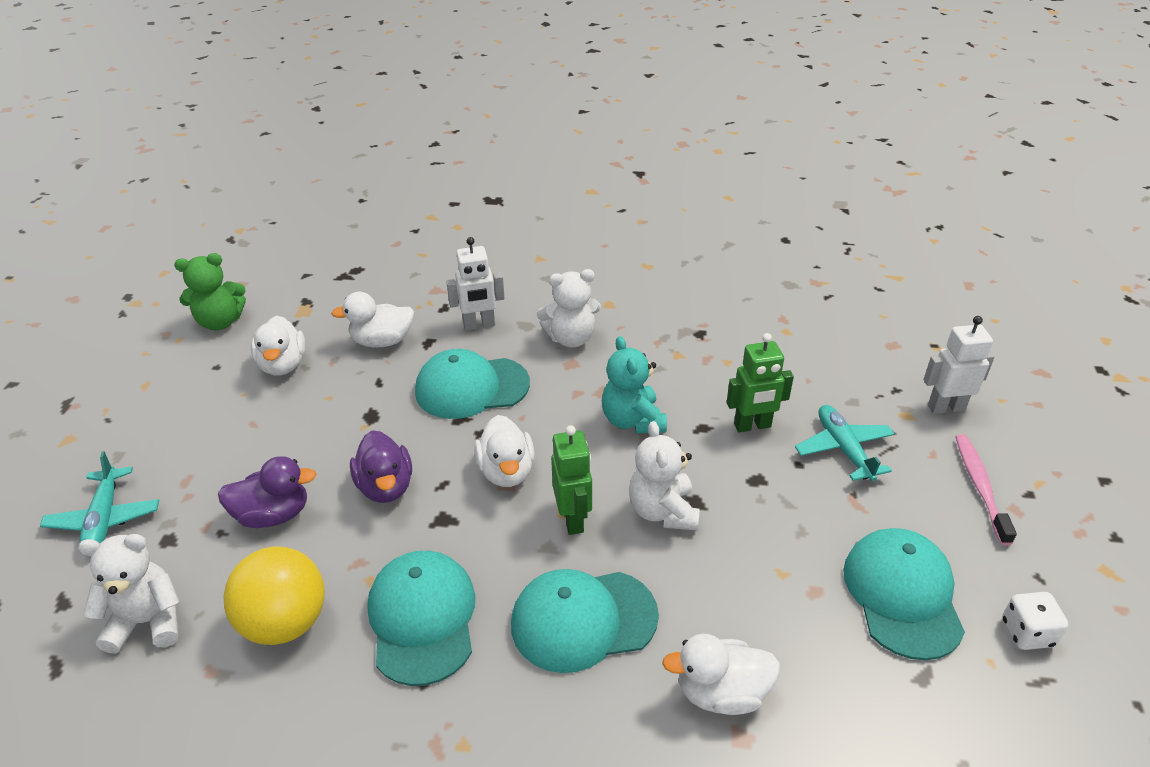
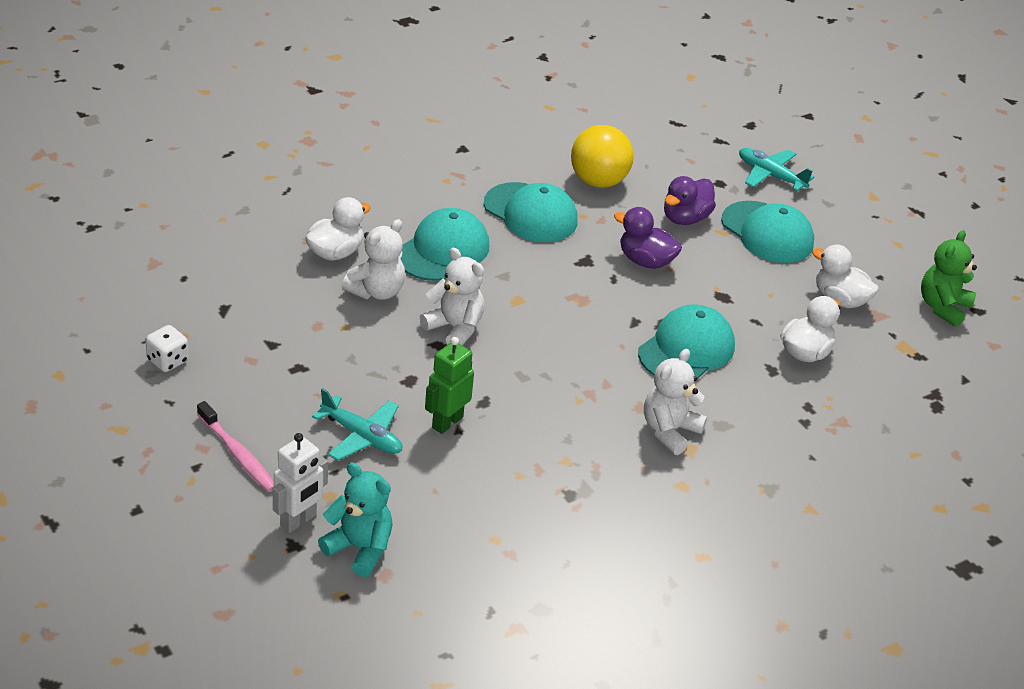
camera: 135 degrees right, 0 degrees up
(148, 621) = (665, 152): white teddy bear -> white teddy bear (376, 291)
(479, 325) = (757, 405): white robot -> none
(506, 471) = (584, 305): white duck -> none
(573, 519) = (507, 297): green robot -> none
(632, 420) = (540, 382): turquoise teddy bear -> turquoise teddy bear (359, 548)
(902, 595) = (259, 348): turquoise cap -> turquoise cap (767, 233)

